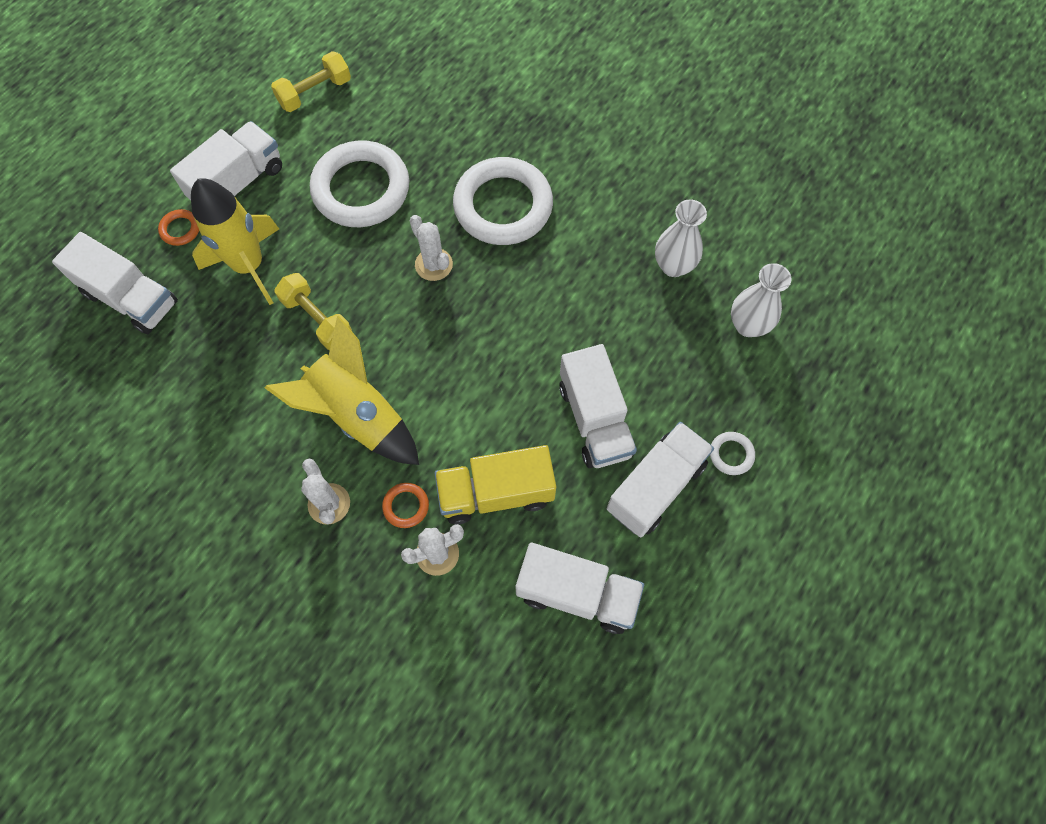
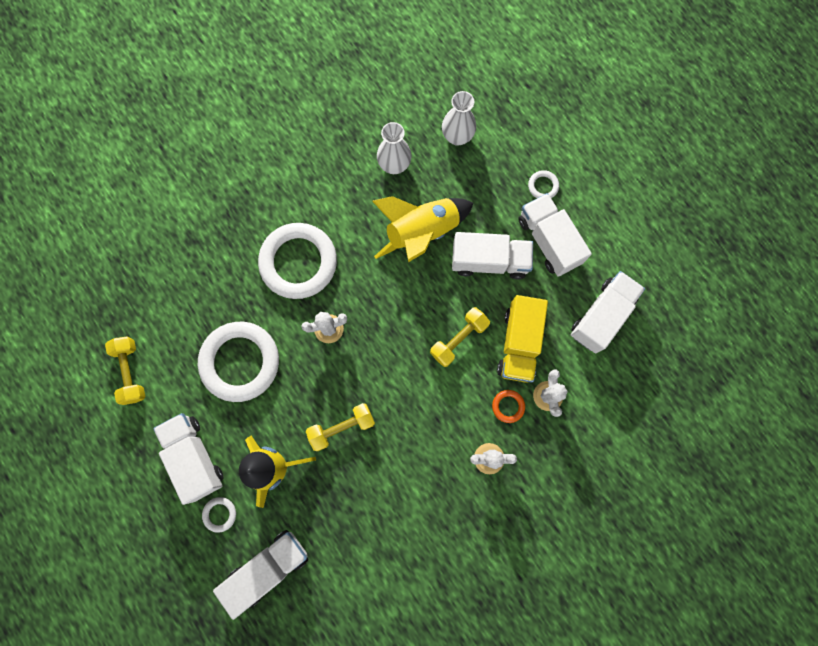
camera: 70 degrees left, 10 degrees up
(180, 229) = (220, 514): orange ring -> white ring
(357, 414) = (429, 419): yellow rocket -> yellow rocket (422, 232)
(474, 415) = (458, 339): none -> yellow dumbbell

